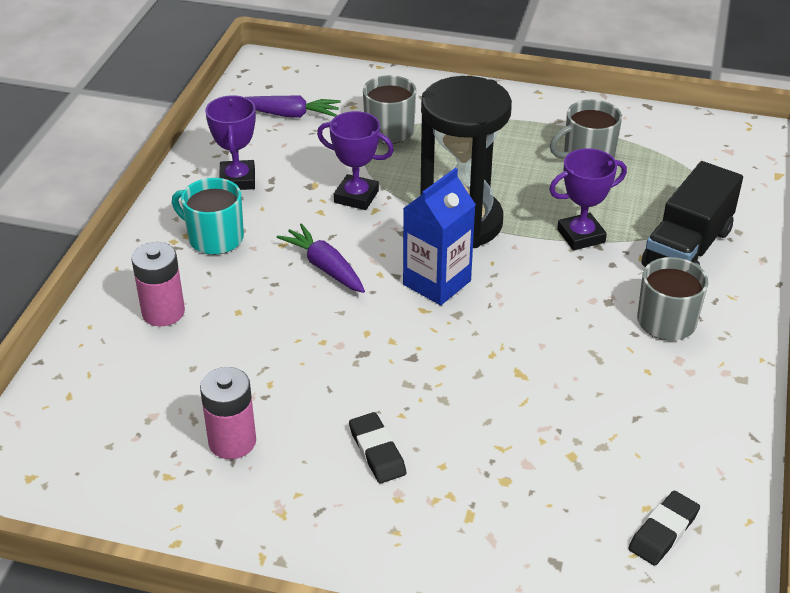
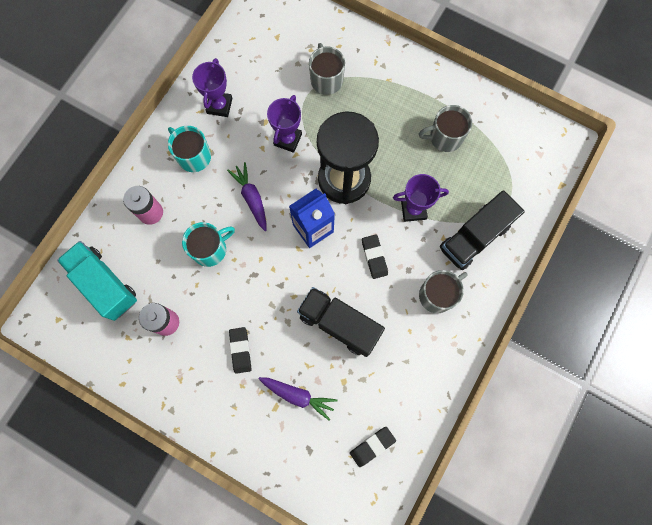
camera: 15 degrees right, 35 degrees up
(107, 413) = (105, 284): none -> turquoise truck
(278, 336) = (210, 249): none -> turquoise mug
(290, 115) = (268, 49): purple carrot -> purple carrot (298, 395)
(356, 196) = (287, 139): purple trophy -> purple trophy turned 75 degrees clockwise
(530, 385) = (339, 324): none -> black truck
(548, 297) = (374, 257): none -> black eraser

